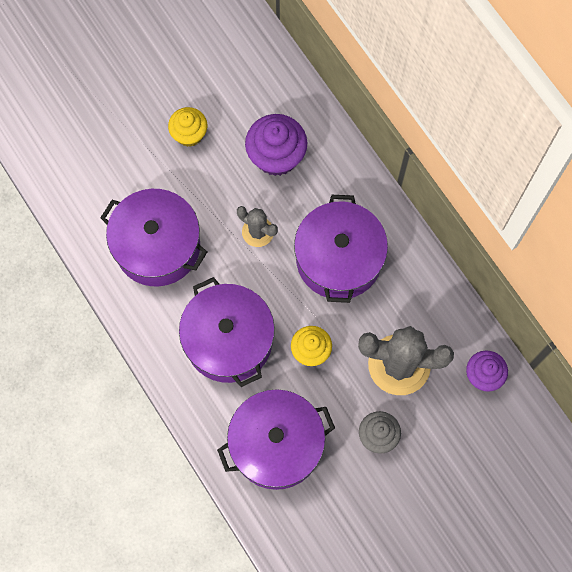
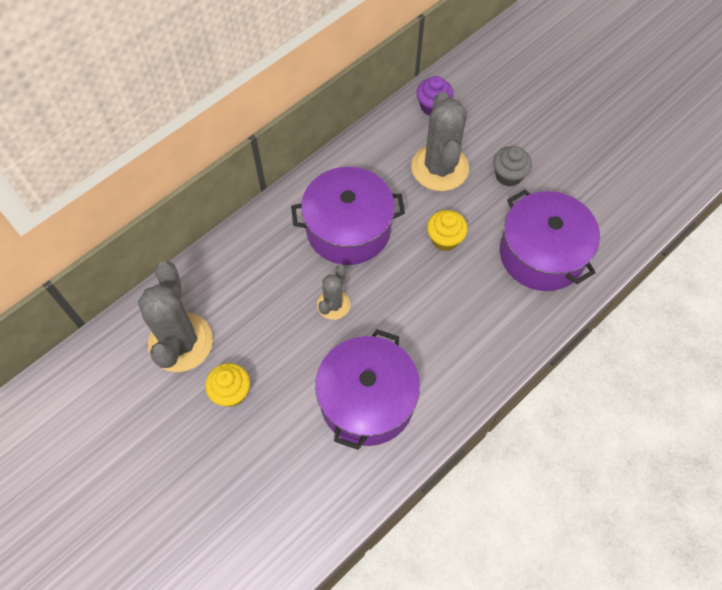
camera: 100 degrees left, 10 degrees down
(229, 340) = (452, 312): purple pot -> none
(245, 97) = (181, 342): none -> grey cactus
(276, 156) = (247, 301): purple cupcake -> none

